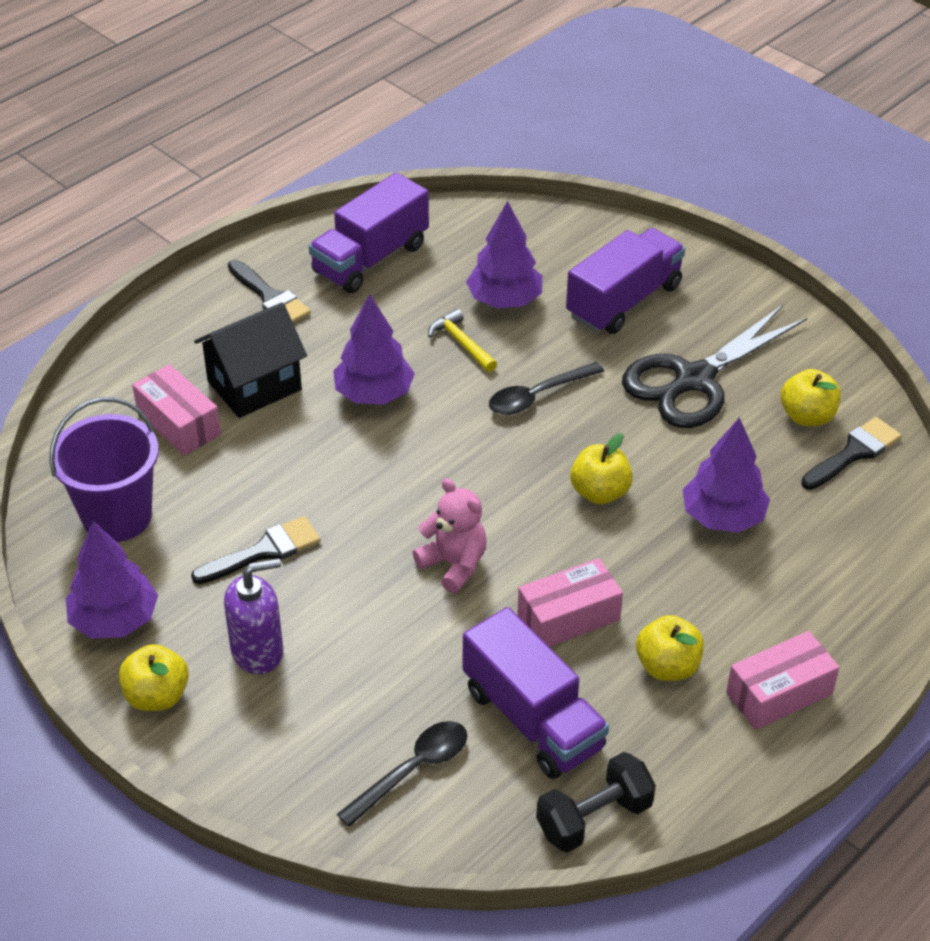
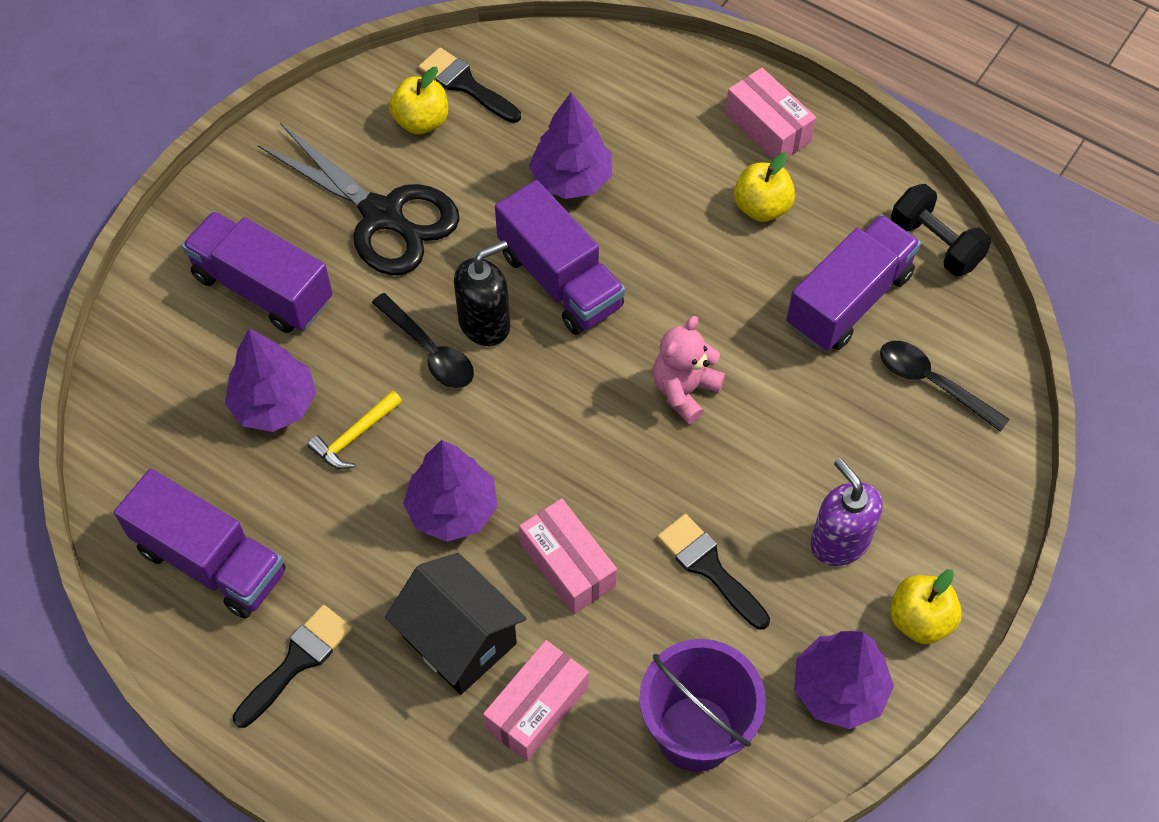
camera: 100 degrees left, 15 degrees up
(560, 434) = (485, 323): none -> black soap dispenser
(568, 617) = (726, 287): pink box -> pink box (567, 565)
(599, 492) = (560, 280): yellow apple -> purple truck

